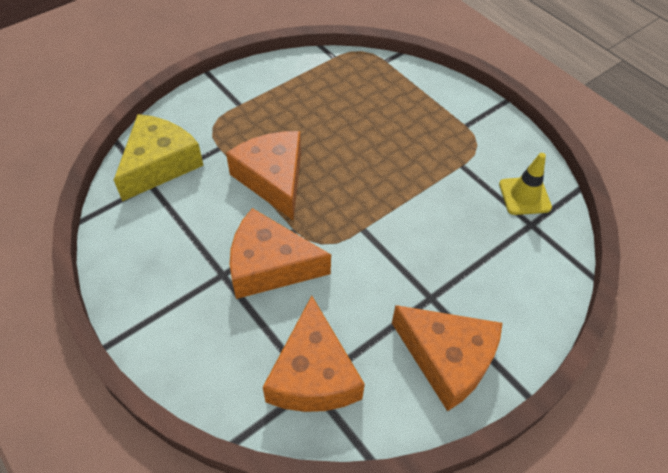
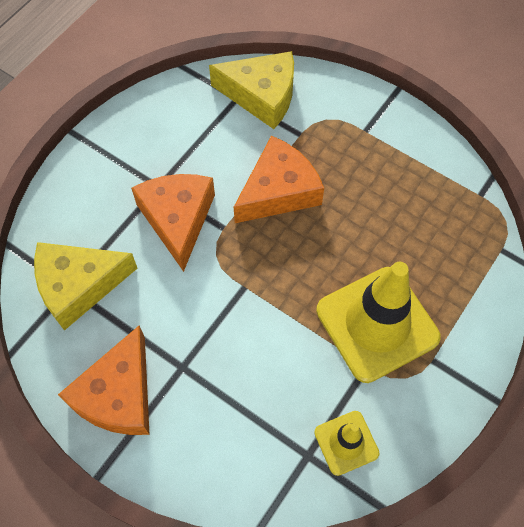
camera: 75 degrees right, 10 degrees up
(313, 374) = (78, 286): orange cheese -> yellow cheese
(426, 148) = (377, 324): none -> yellow traffic cone

